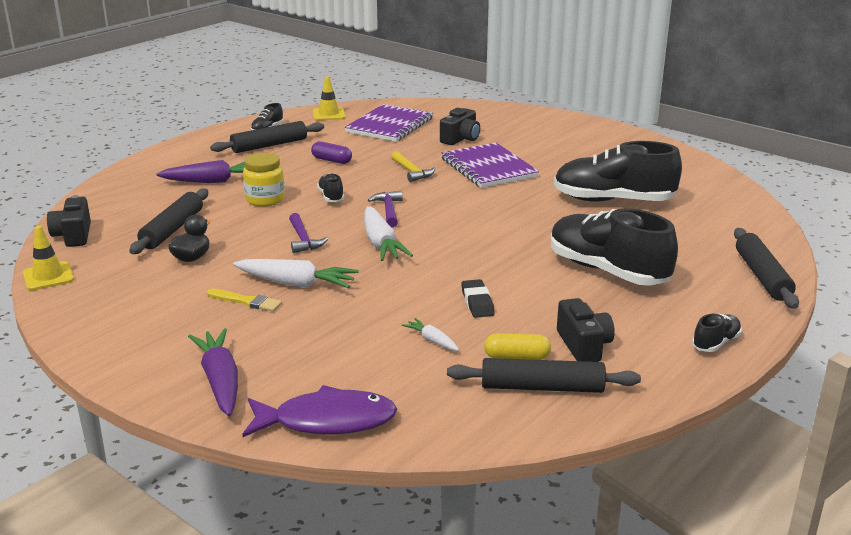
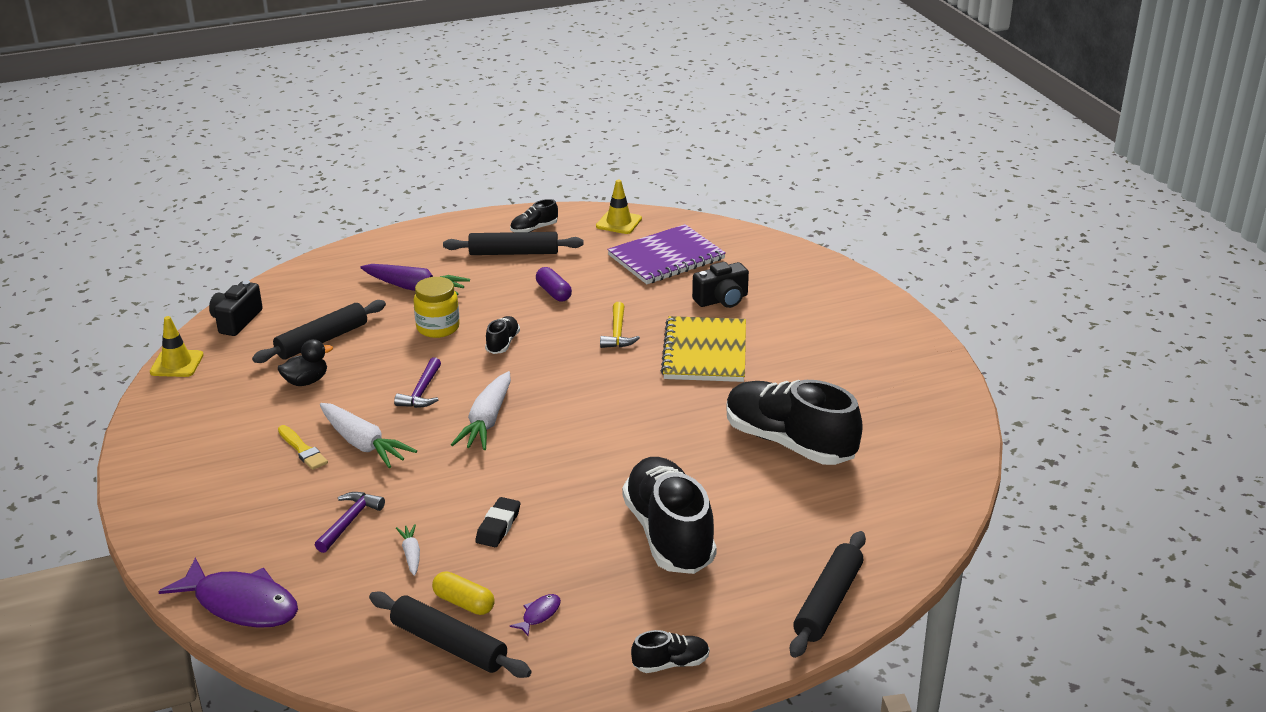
camera: 30 degrees right, 5 degrees up
(220, 381) = (202, 529): purple carrot -> none
(389, 210) = (539, 380): purple hammer -> purple hammer (349, 521)
(488, 168) = (704, 352): purple notebook -> yellow notebook
(583, 345) = (539, 614): black camera -> purple fish

